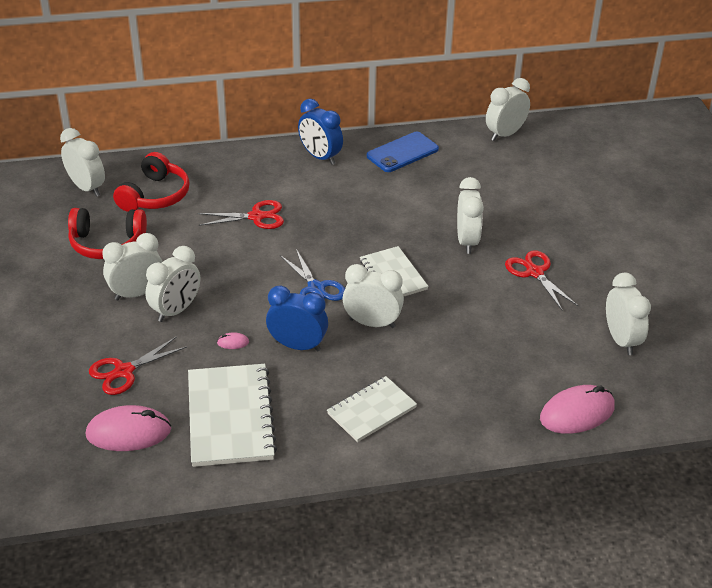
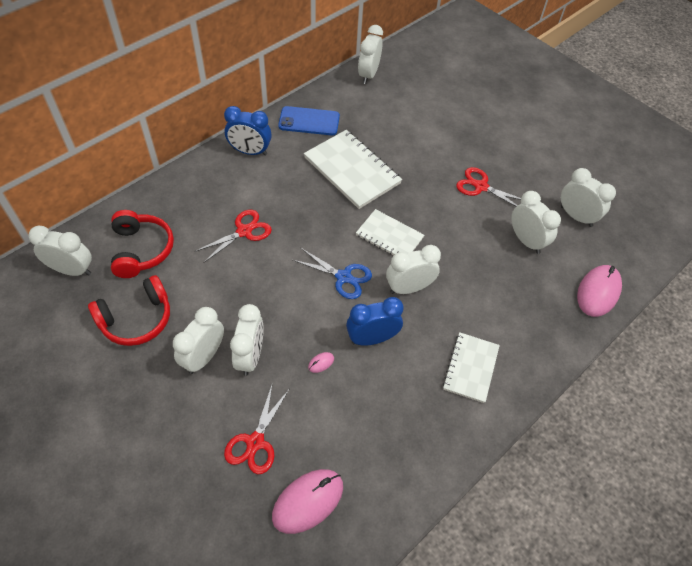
camera: 35 degrees left, 15 degrees up
(230, 417) = (375, 436): white notebook -> white notebook (352, 170)
(402, 152) = (309, 121): blue phone -> blue phone turned 75 degrees clockwise
(467, 241) = (416, 181): white clock -> white clock (526, 241)

